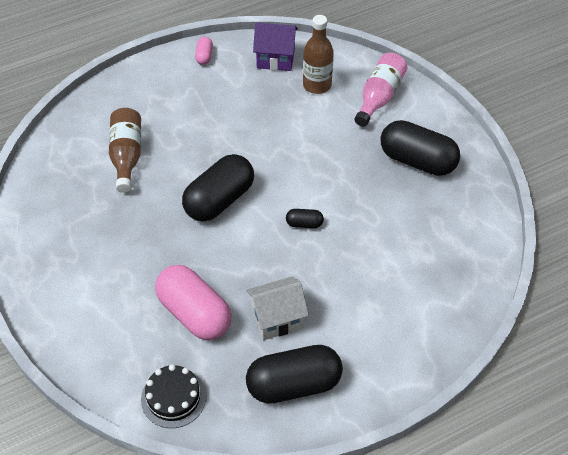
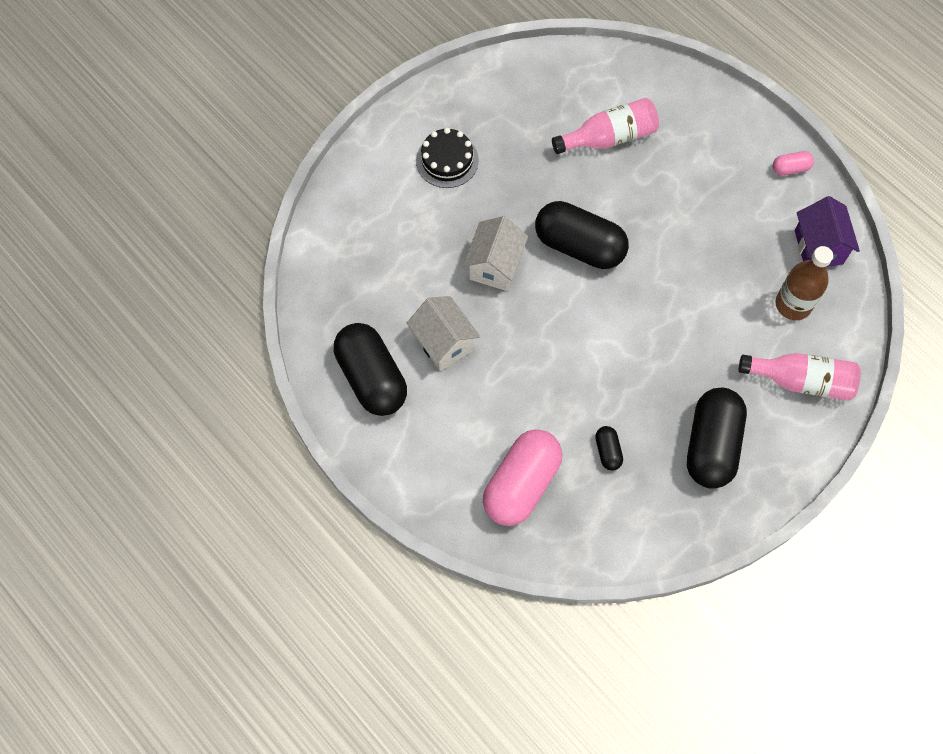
camera: 75 degrees right, 15 degrees up
(127, 156) = (609, 137): brown bottle -> pink bottle
(173, 397) = (330, 273): black cake -> black cake (447, 160)
(194, 313) = (428, 264): pink capsule -> pink capsule (521, 484)
(216, 263) = (495, 266): none -> white house
(304, 223) = (575, 340): black capsule -> black capsule (608, 451)

